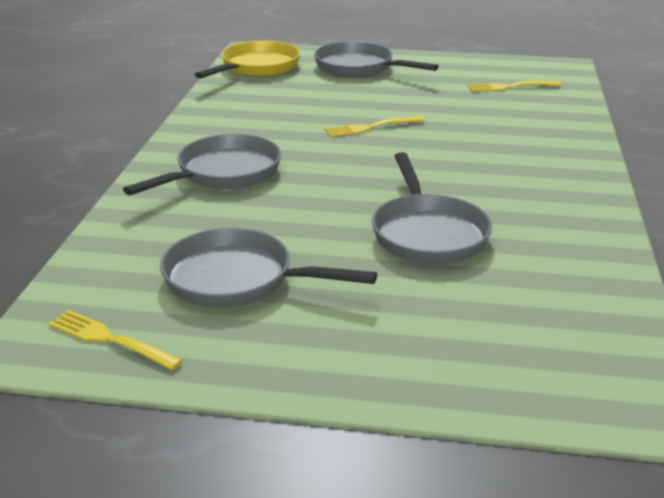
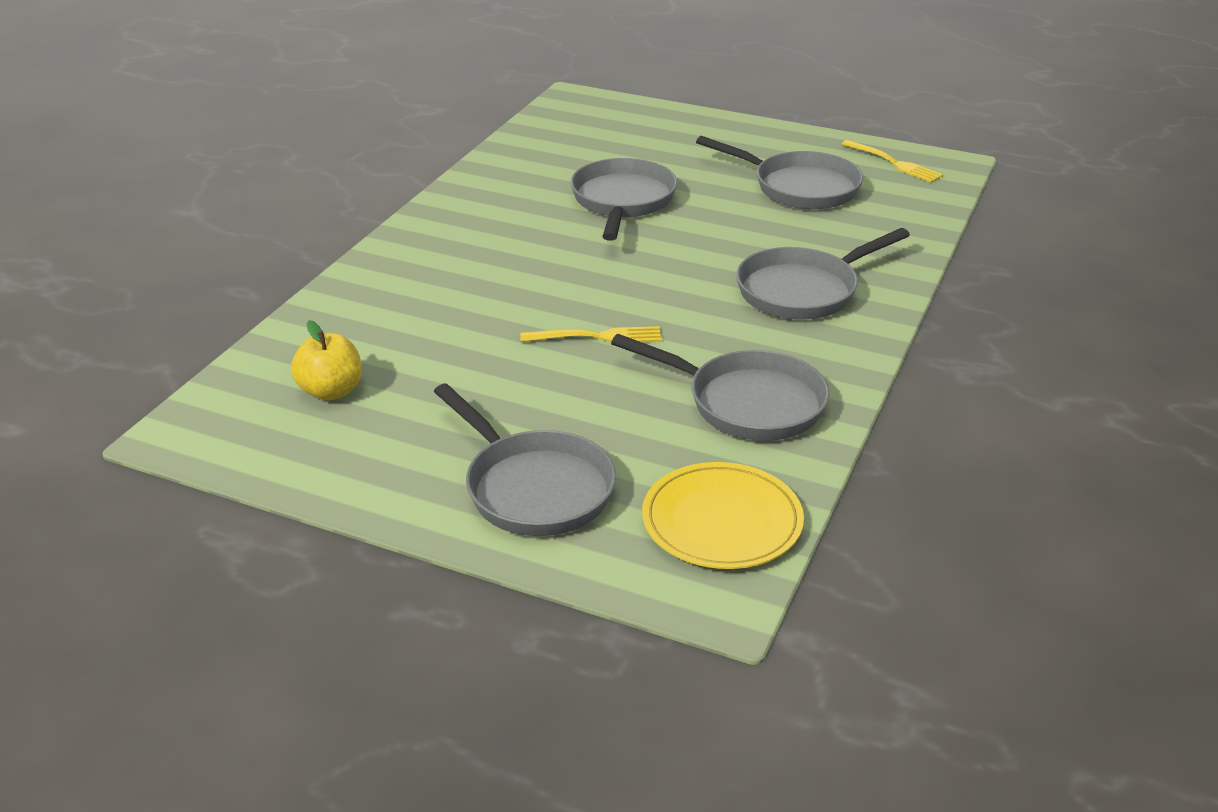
camera: 165 degrees left, 5 degrees up
(255, 107) = (746, 403): none -> grey pan
(257, 67) = (722, 521): yellow pan -> yellow plate
(510, 87) = (331, 391): yellow fork -> yellow apple

